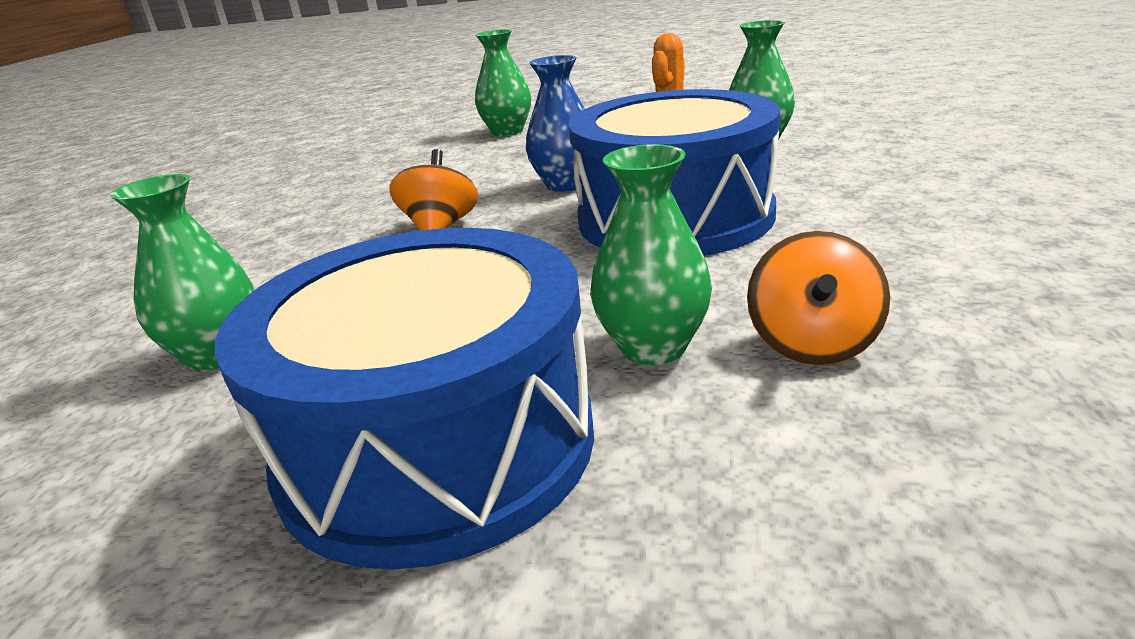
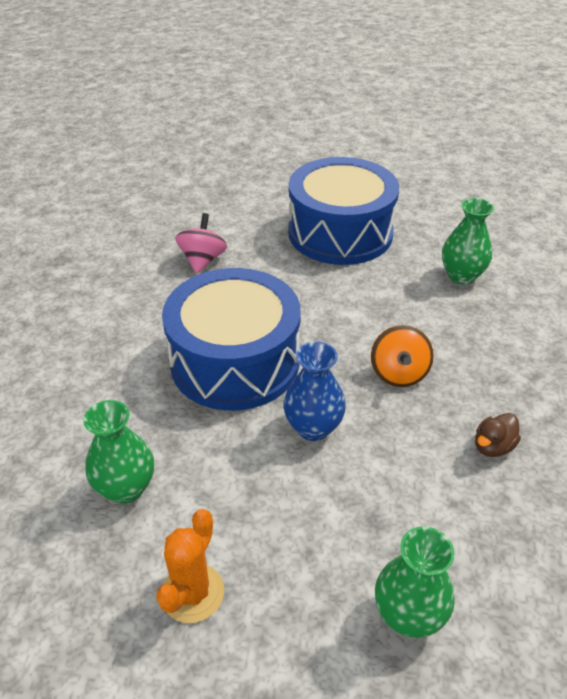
camera: 175 degrees right, 15 degrees up
(373, 193) = (492, 446): none -> brown duck
(653, 347) = (264, 264): green vase -> none
(813, 344) = (202, 260): orange spinning top -> pink spinning top

